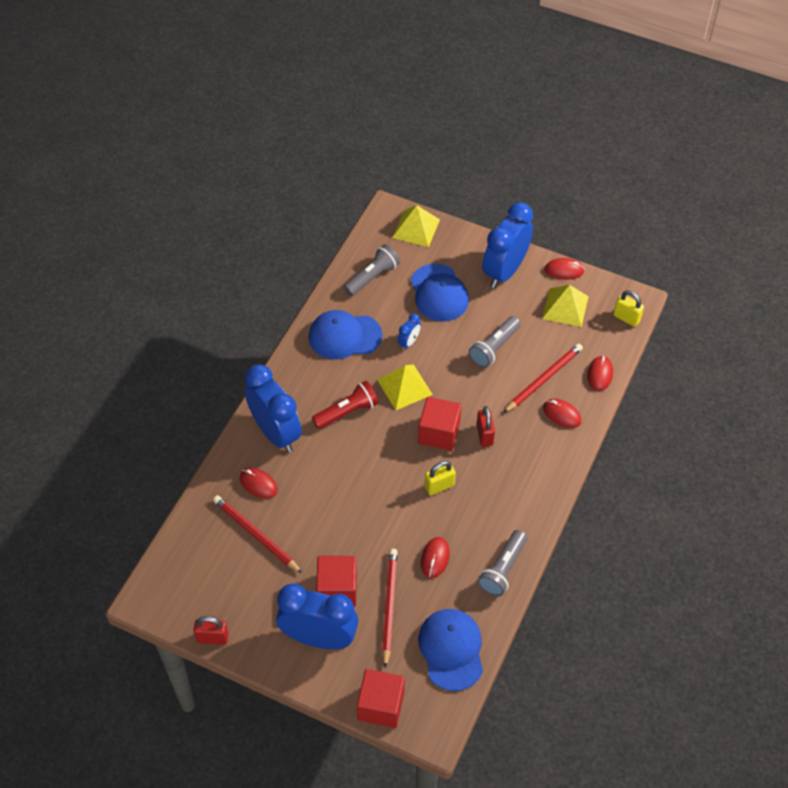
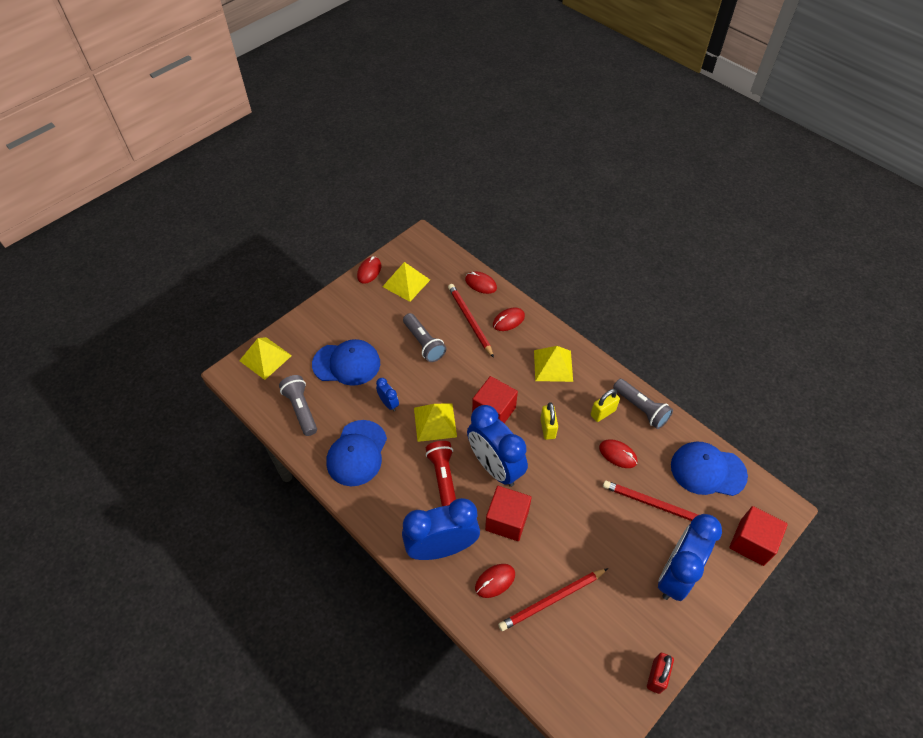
camera: 70 degrees left, 0 degrees up
(337, 589) = (629, 543): red cube -> red cube (507, 520)
(484, 435) = (508, 379): red padlock -> none
(504, 271) = (348, 310): blue clock -> blue clock (495, 467)
(521, 472) = (553, 365): none -> yellow pyramid
(626, 318) = (435, 249): yellow padlock -> yellow padlock (603, 413)

